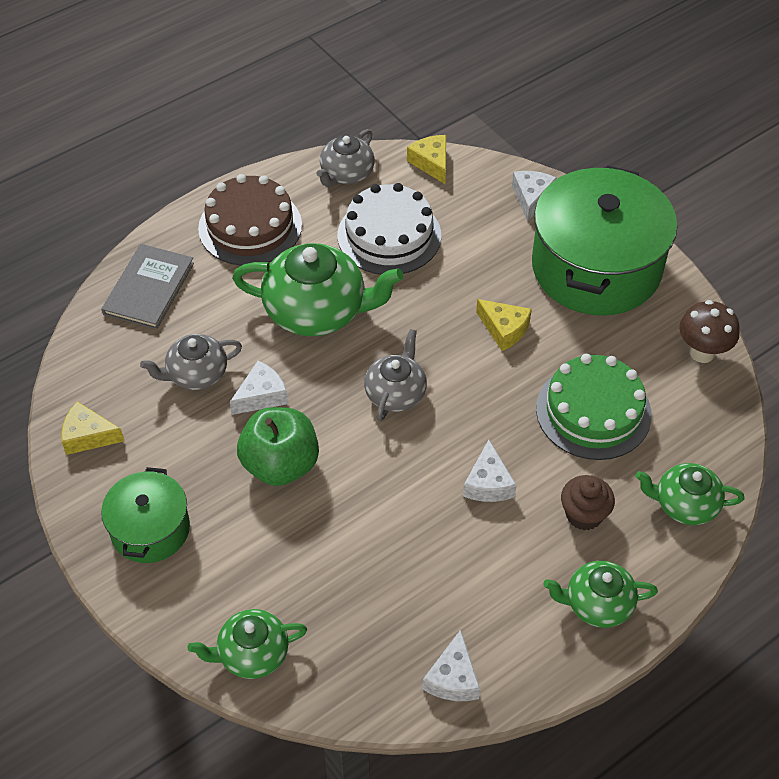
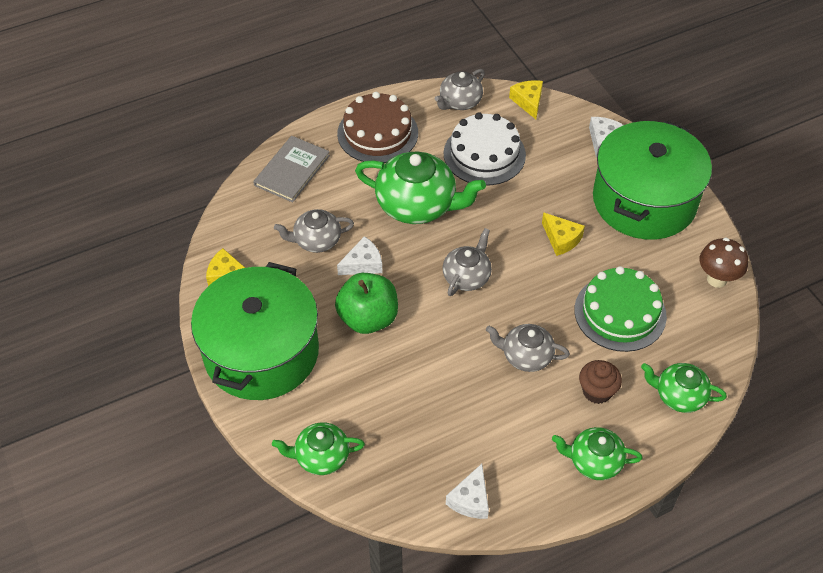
camera: 10 degrees right, 0 degrees up
(150, 529) = (261, 352): green pot -> green pot, size x1.89
(488, 483) = (526, 356): white cheese -> grey teapot

